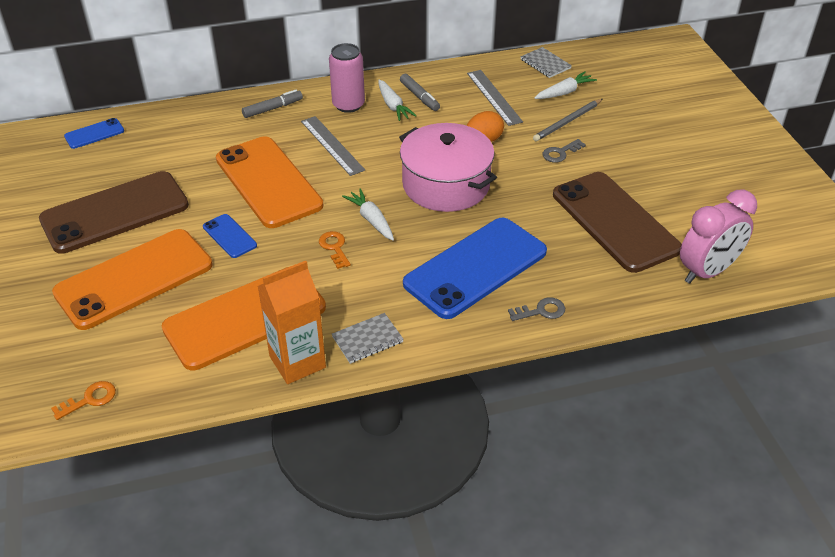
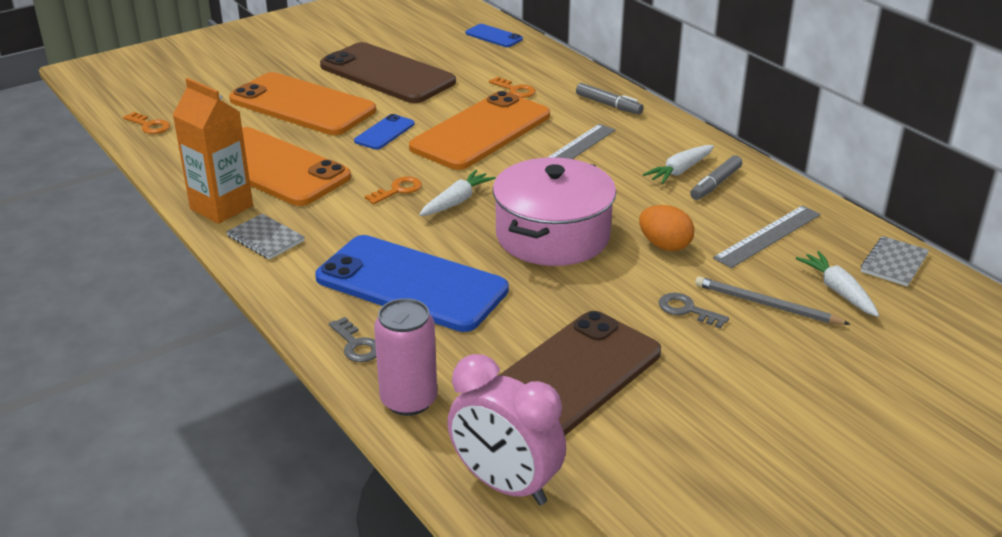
camera: 70 degrees right, 10 degrees down
(209, 147) = (515, 90): none -> orange key
(348, 105) = (655, 144): pink can -> pink can (409, 400)
(564, 92) = (838, 291): white carrot -> white carrot turned 150 degrees counterclockwise

